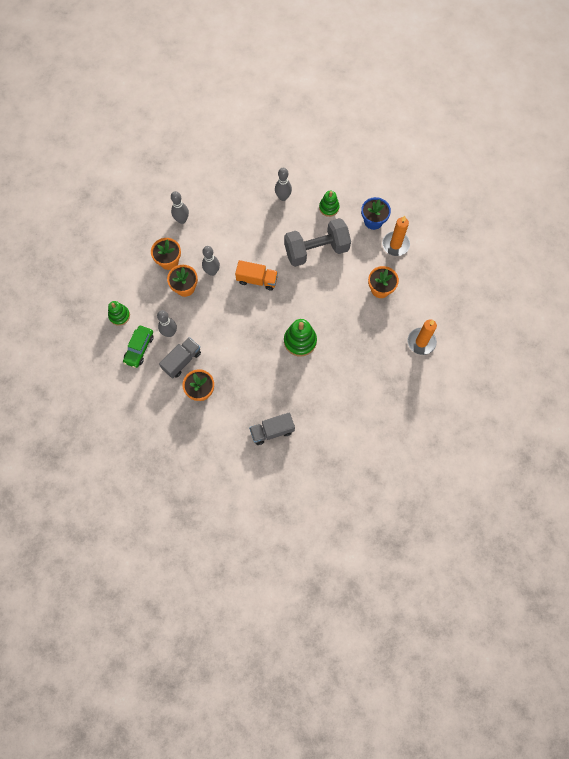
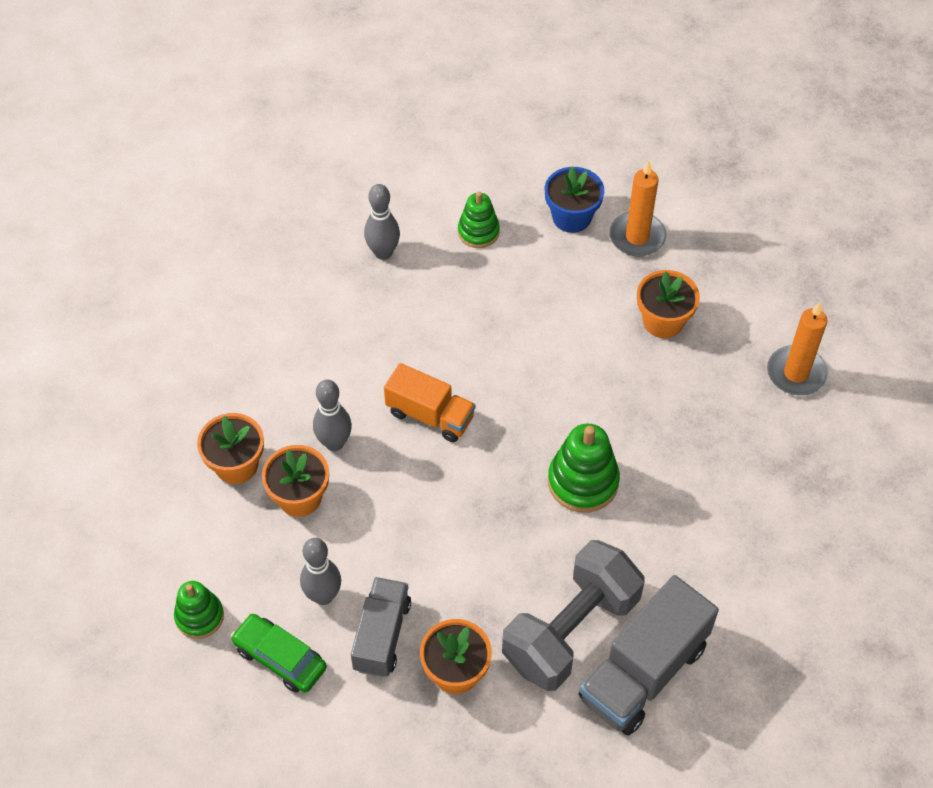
camera: 30 degrees left, 15 degrees down
(139, 348) = (280, 658): green car -> green car turned 135 degrees clockwise
(182, 220) = (215, 380): grey bowling pin -> none
(257, 280) = (430, 415): orange truck -> orange truck turned 45 degrees clockwise
(272, 431) = (643, 672): grey truck -> grey truck, size x1.54
(316, 250) = (504, 312): grey dumbbell -> grey dumbbell (571, 630)

